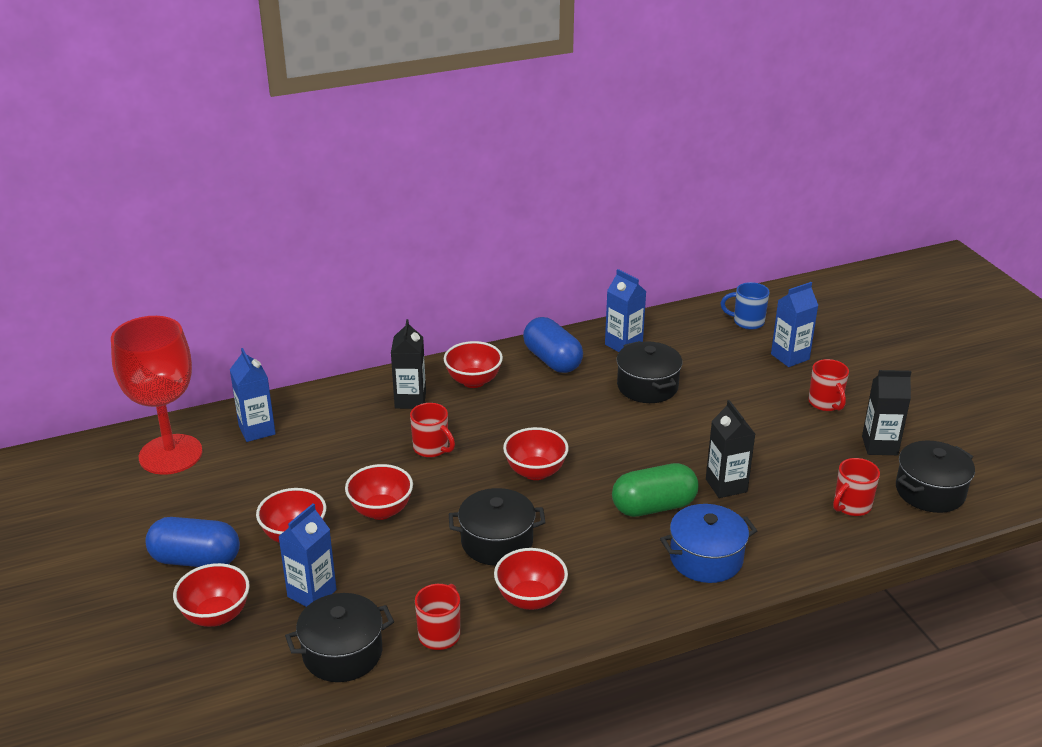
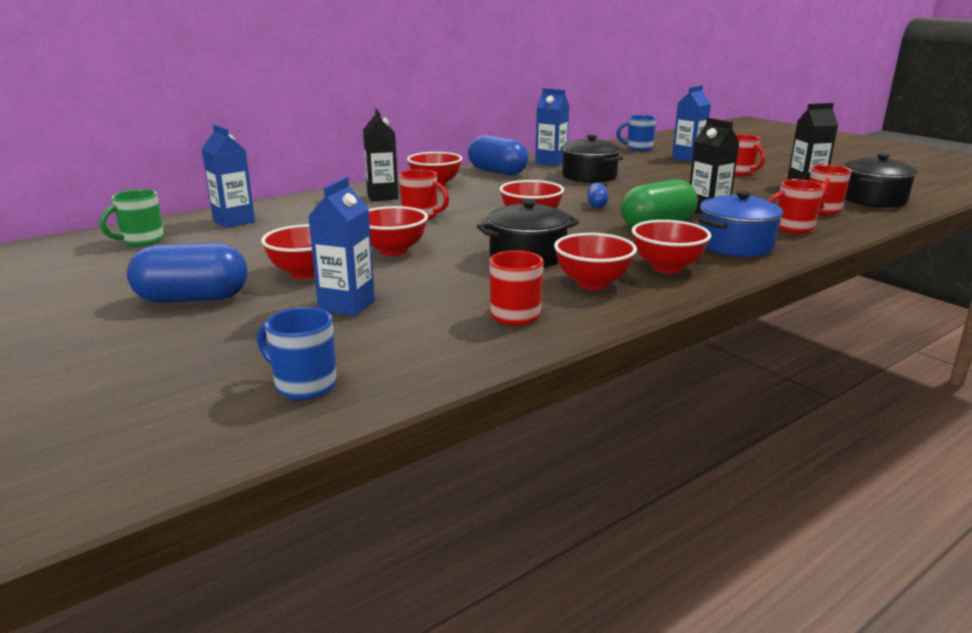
camera: 15 degrees left, 10 degrees down
(170, 454) = (141, 241): red goblet -> green mug
(216, 615) = (233, 333): red bowl -> red bowl (667, 267)
(249, 692) = (304, 385): none -> blue mug
(342, 653) = (409, 341): black pot -> none
(618, 453) = (597, 205): none -> blue capsule
(788, 537) = (792, 228): none -> red mug

